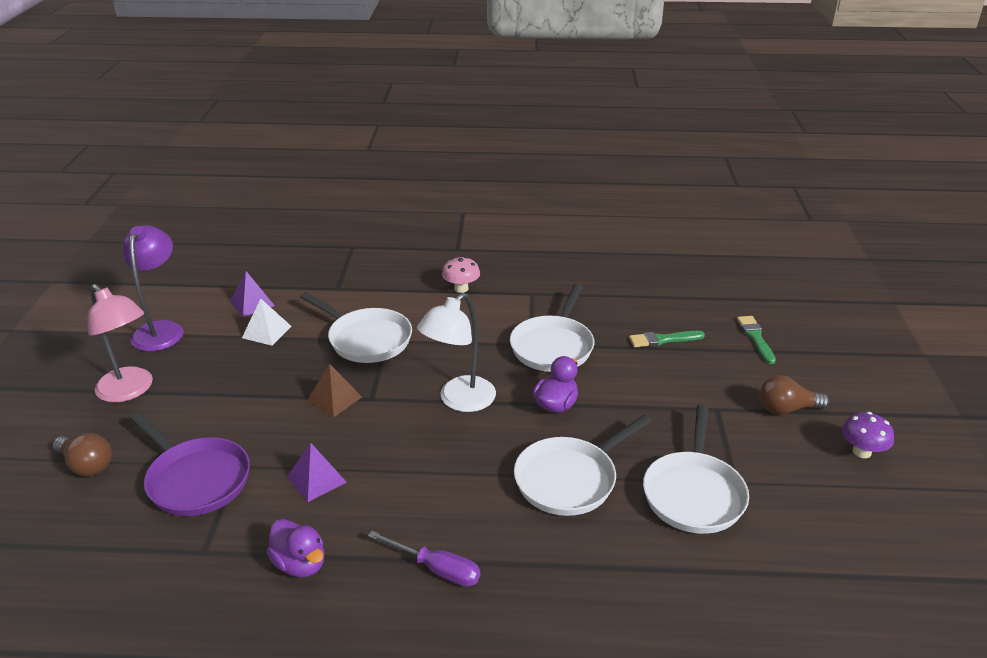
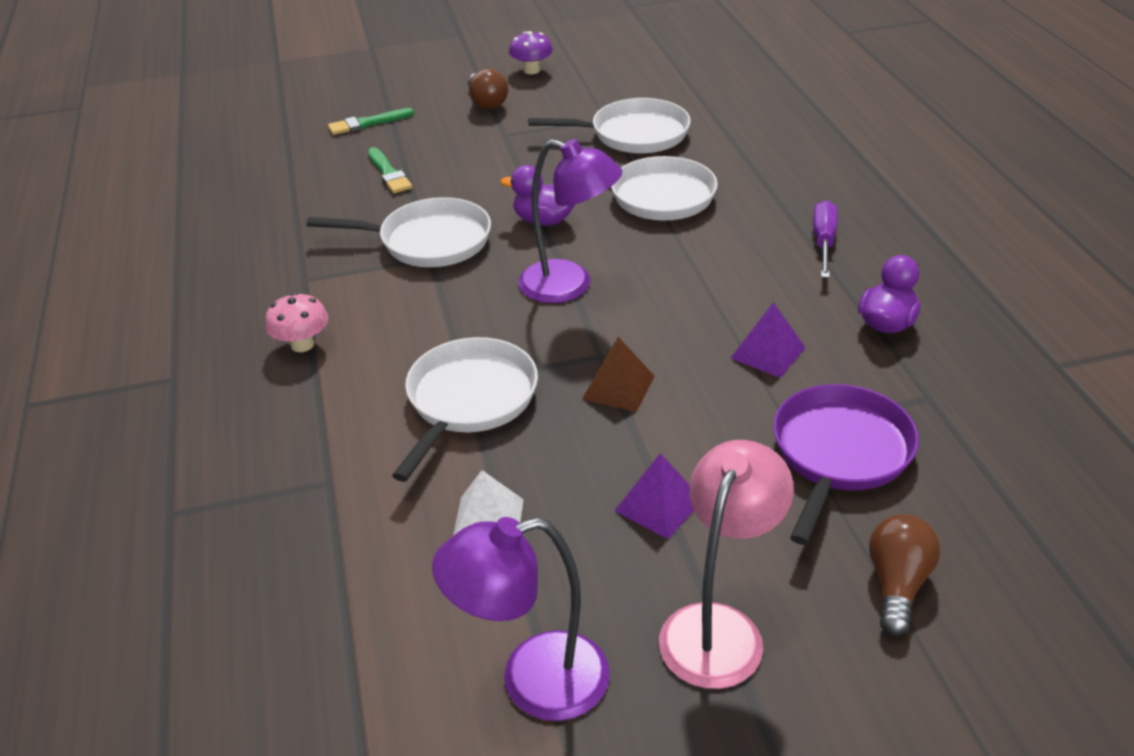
camera: 105 degrees left, 5 degrees up
(252, 303) = (404, 580): purple pyramid -> purple pyramid (658, 505)
(459, 400) = (569, 286): white lamp -> purple lamp

